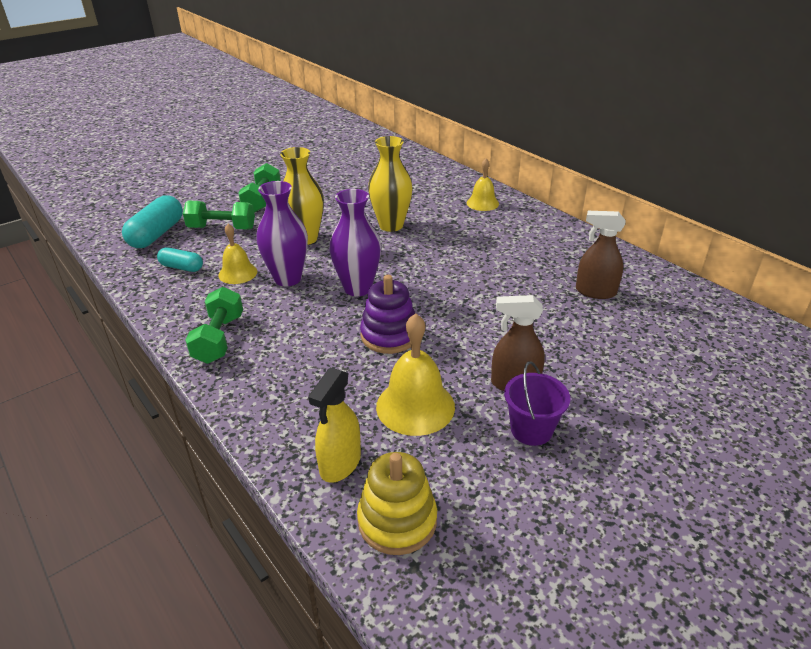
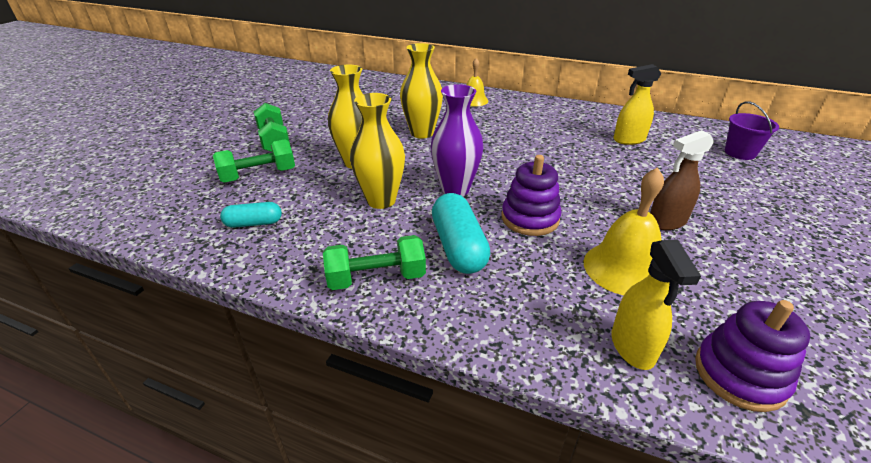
camera: 30 degrees left, 0 degrees up
(157, 234) = (186, 200): turquoise capsule -> turquoise capsule (458, 247)
(219, 339) = (376, 278): green dumbbell -> green dumbbell turned 75 degrees counterclockwise
(238, 273) = (324, 210): yellow bell -> none
(288, 278) = (381, 200): purple vase -> yellow vase
(397, 520) = (739, 375): yellow stacking toy -> purple stacking toy
(531, 430) = (723, 251): purple bucket -> purple bucket (740, 153)
(595, 292) = (628, 140): brown spray bottle -> yellow spray bottle

